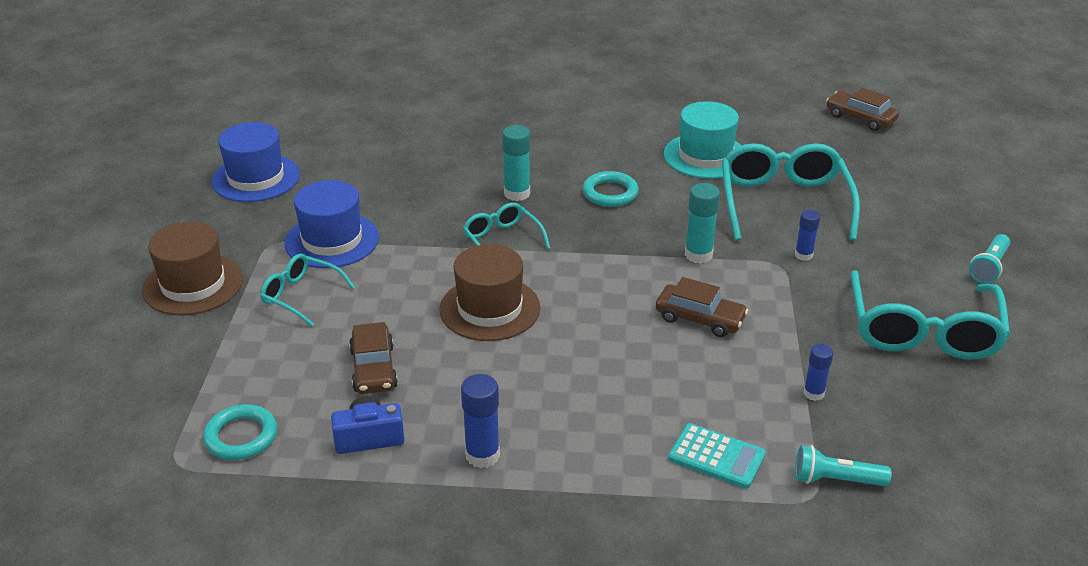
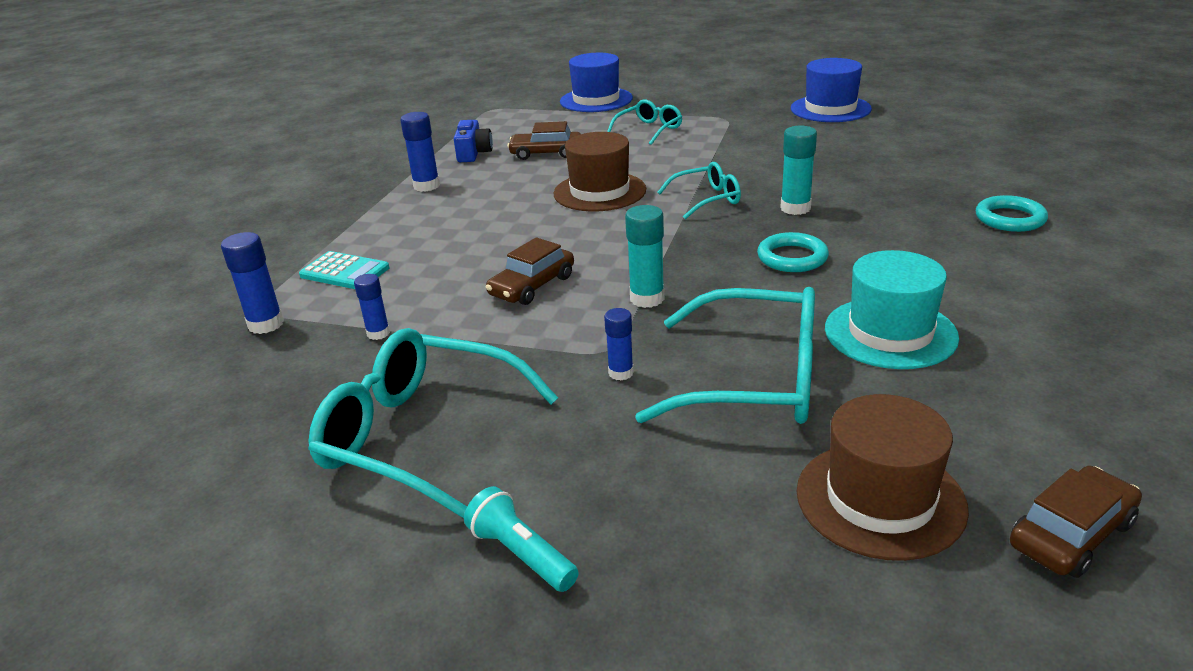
camera: 105 degrees right, 5 degrees down
(193, 284) = (677, 100): brown hat -> brown hat (880, 499)
(241, 436) = (503, 121): turquoise ring -> turquoise ring (1010, 219)
(332, 240) = (724, 136): blue hat -> blue hat (596, 100)
(717, 456) = (345, 272): turquoise calculator -> turquoise calculator turned 105 degrees counterclockwise
(835, 480) = (266, 324): turquoise flashlight -> blue glue stick

